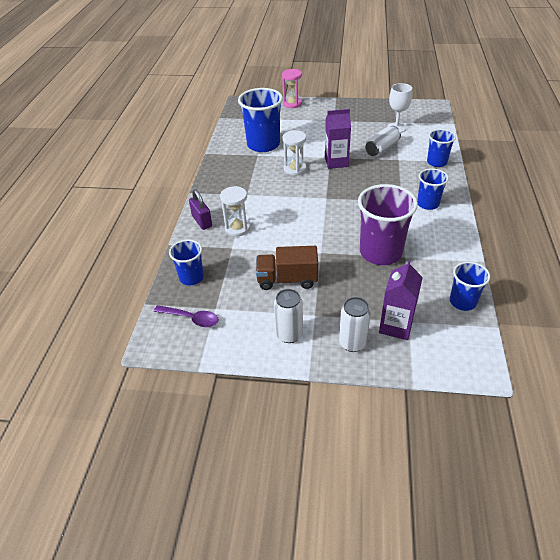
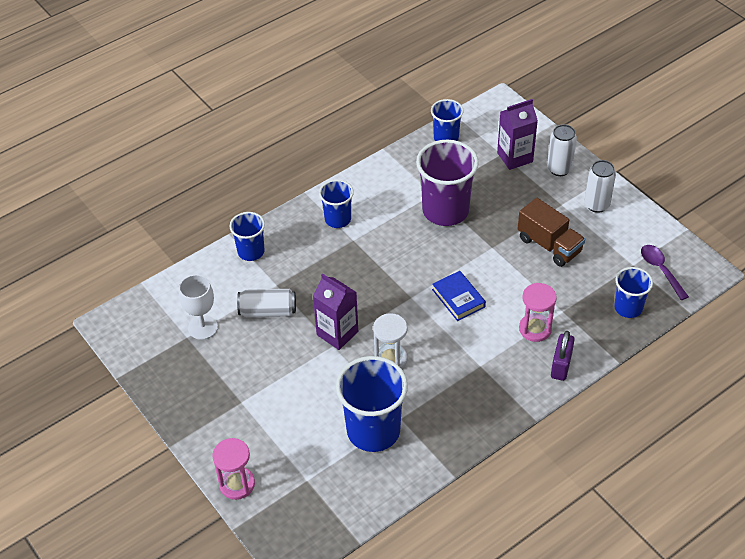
camera: 135 degrees left, 5 degrees up
(237, 228) = (535, 329): white hourglass -> pink hourglass
(300, 213) = (458, 298): none -> blue book

